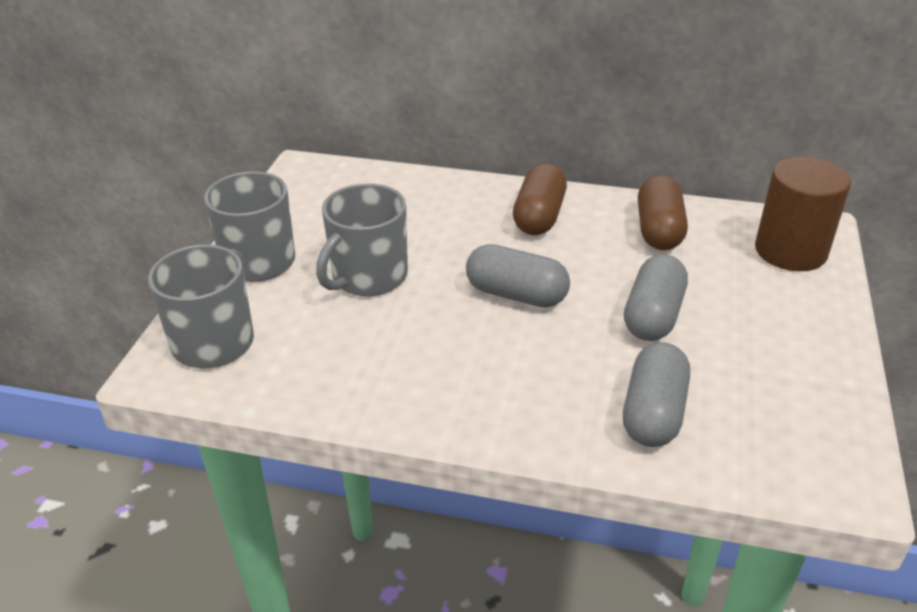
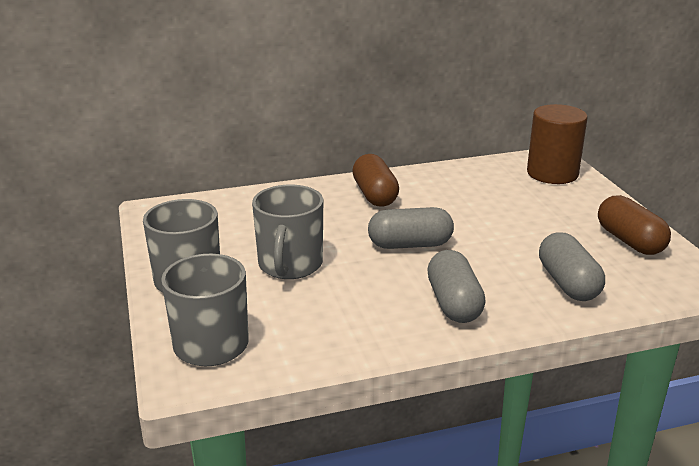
camera: 30 degrees left, 10 degrees down
(653, 316) = (511, 231): grey capsule -> grey capsule (454, 303)
(659, 230) = (462, 183): brown capsule -> brown capsule (630, 241)

